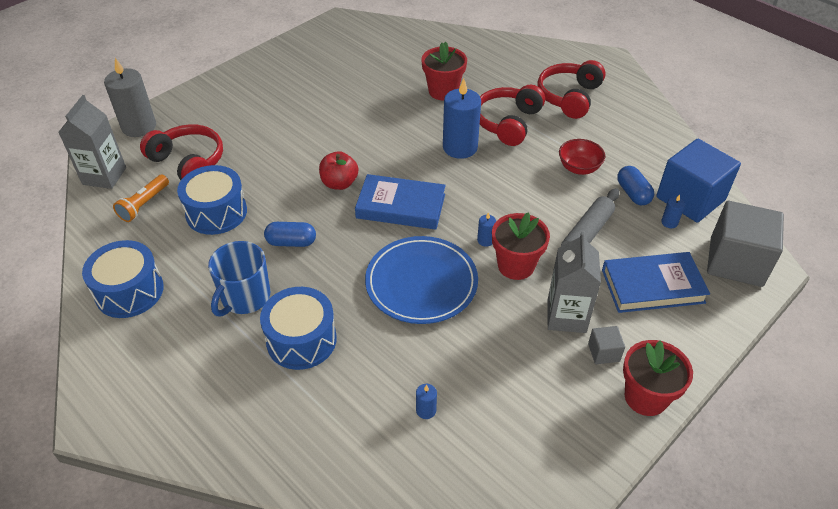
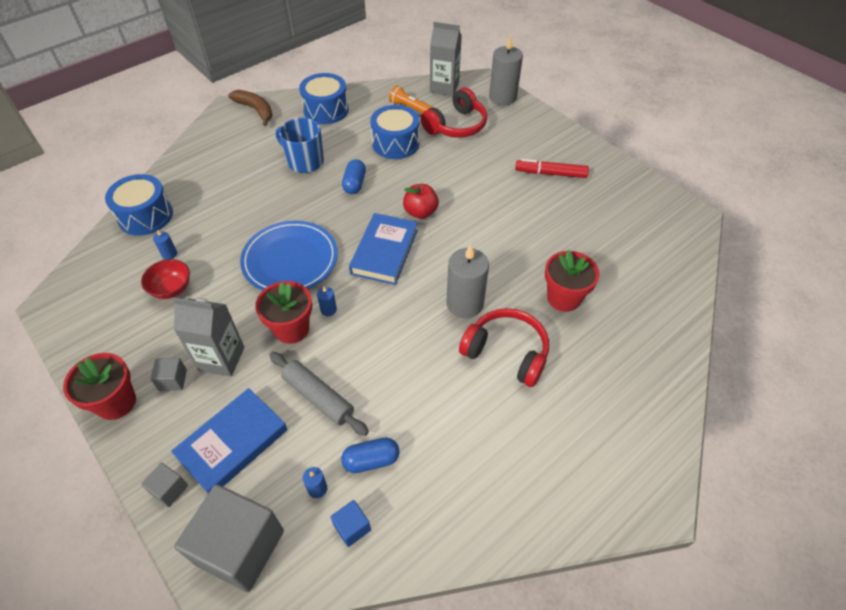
camera: 95 degrees right, 5 degrees up
(111, 380) = (255, 110): none -> brown banana
(280, 94) = (550, 173): none -> red marker
(301, 340) = (256, 190): blue drum -> blue drum (145, 216)
(460, 147) = (465, 303): blue candle -> grey candle
(569, 97) = (559, 428): red headphones -> none
(579, 168) = (421, 411): red bowl -> red bowl (172, 289)
(652, 286) = (232, 443): blue book -> blue book turned 45 degrees clockwise
(690, 198) = (352, 527): blue cube -> blue cube, size x0.44
(713, 322) = (169, 489): none -> grey cube

